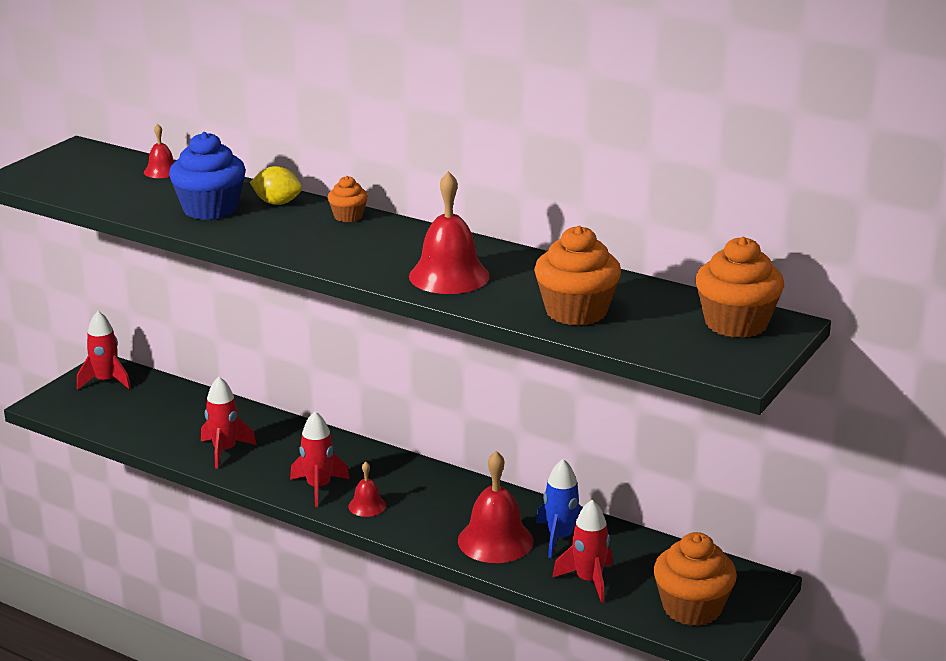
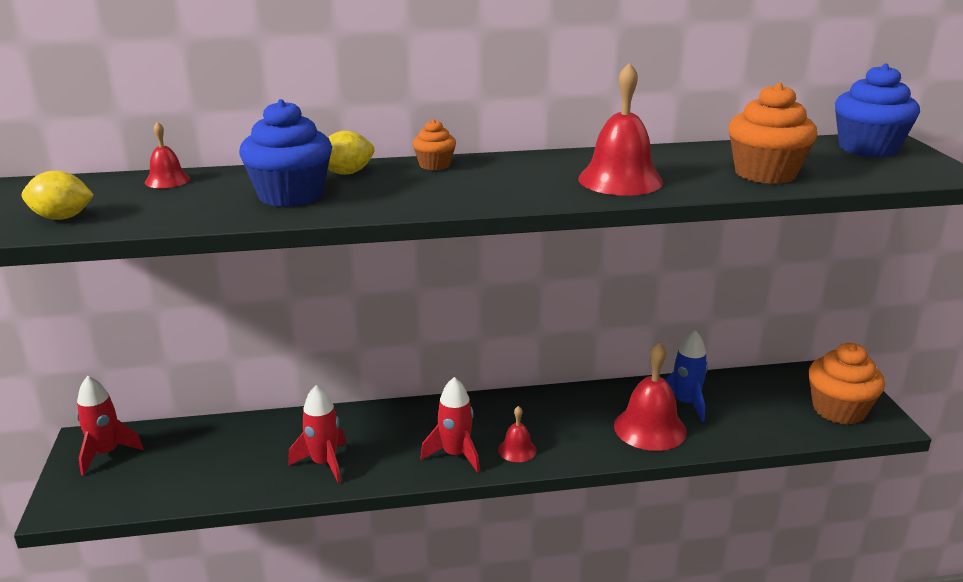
camera: 40 degrees left, 0 degrees up
(62, 181) = (62, 218): none -> yellow lemon
(588, 581) = (754, 425): red rocket -> none
(736, 323) = (868, 148): orange cupcake -> blue cupcake

